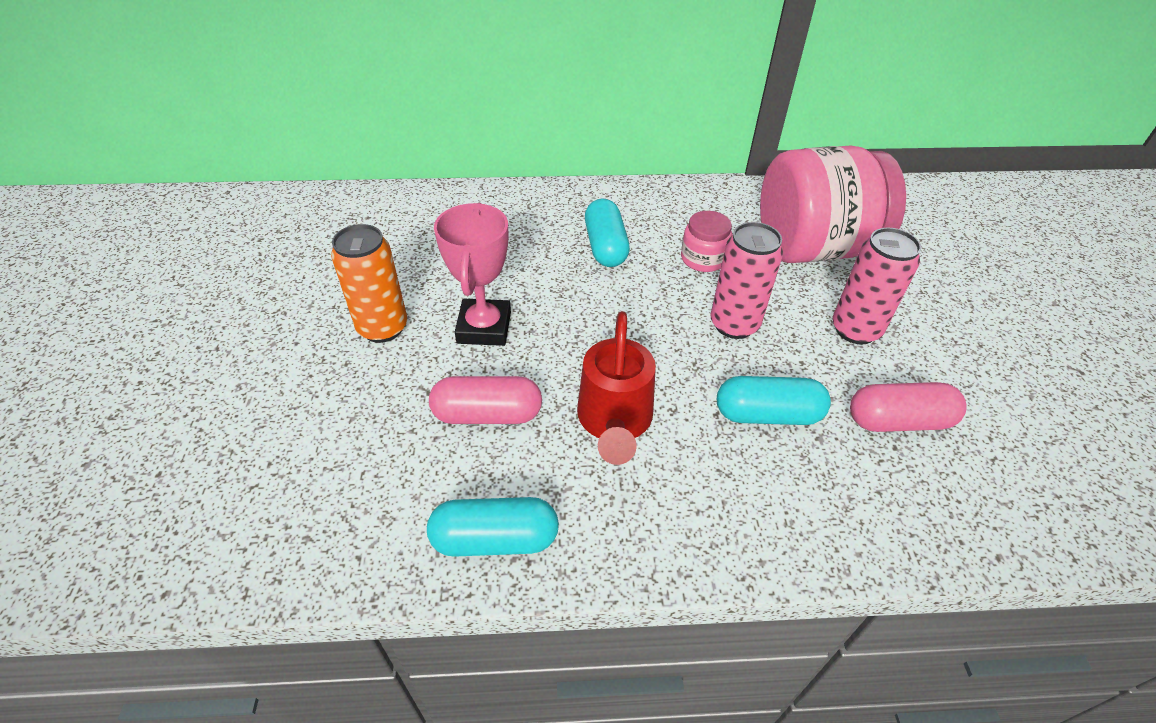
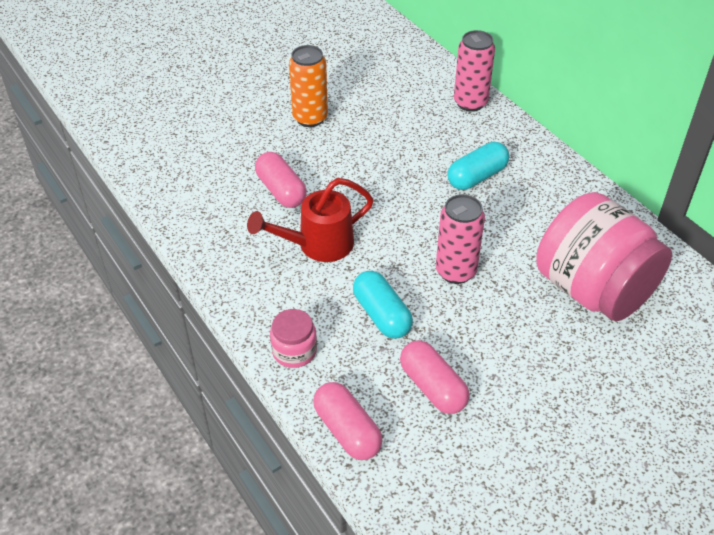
camera: 60 degrees right, 0 degrees up
(484, 327) = (346, 157): pink trophy -> none
(495, 539) = (203, 231): turquoise capsule -> none
(703, 259) = (514, 231): pink jar -> pink jar (294, 351)
(855, 330) = (512, 341): pink can -> pink can (470, 103)
(943, 533) = (347, 430): none -> pink capsule

